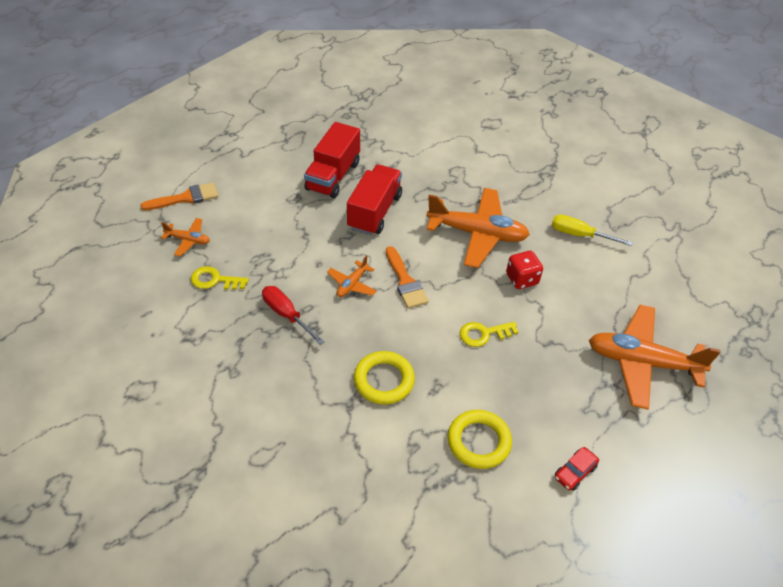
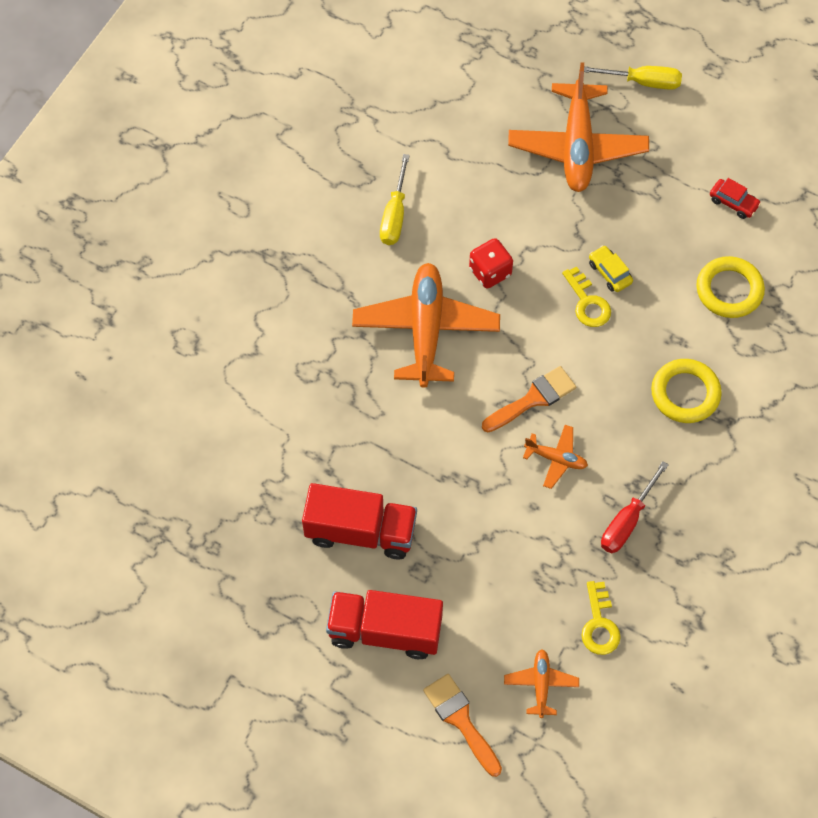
camera: 100 degrees left, 15 degrees up
(374, 212) = (419, 460): red truck -> red truck (385, 631)
(510, 355) = (609, 273): none -> yellow car
(718, 431) = (643, 82): none -> yellow screwdriver

